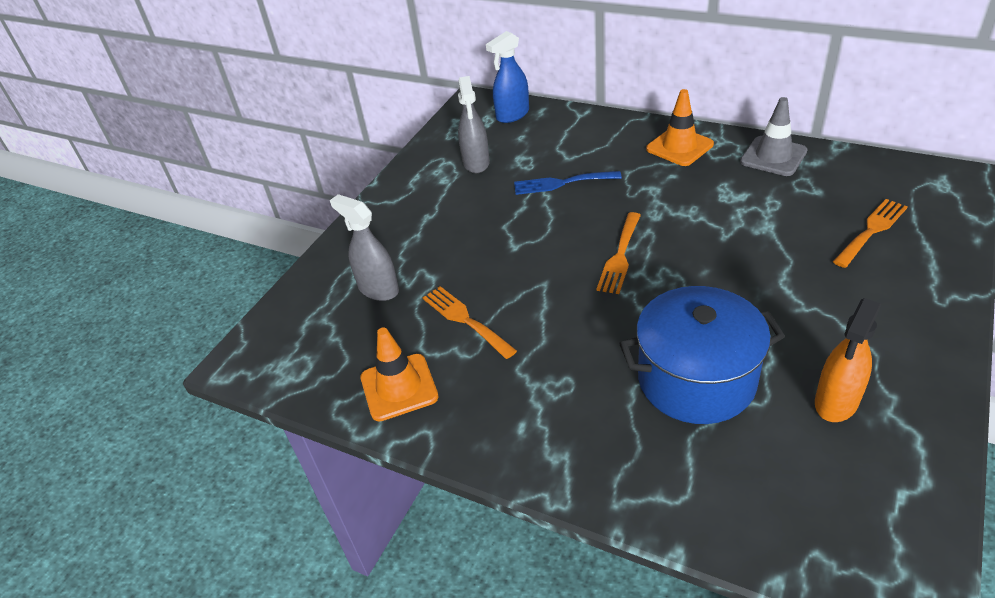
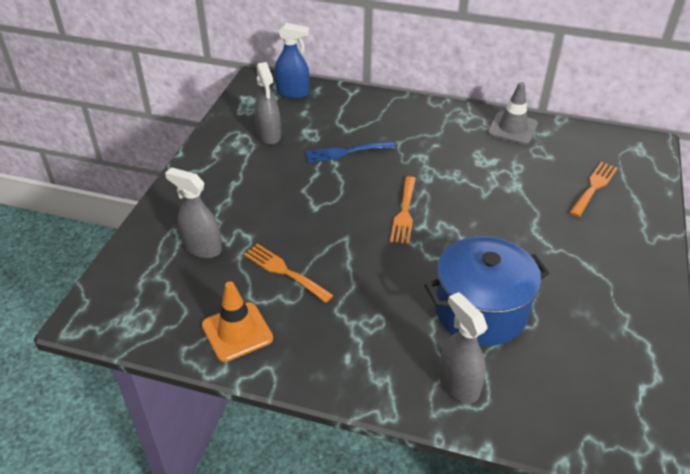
camera: 15 degrees left, 0 degrees up
(512, 115) = (293, 93): blue spray bottle -> blue spray bottle turned 120 degrees counterclockwise
(653, 469) = (458, 384): none -> grey spray bottle
(679, 147) = (437, 120): orange traffic cone -> none
(836, 402) = (587, 321): orange spray bottle -> none

